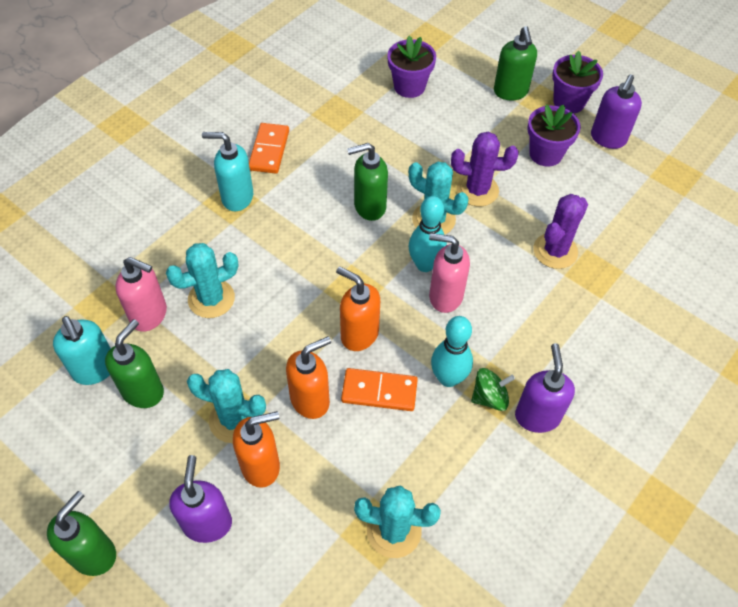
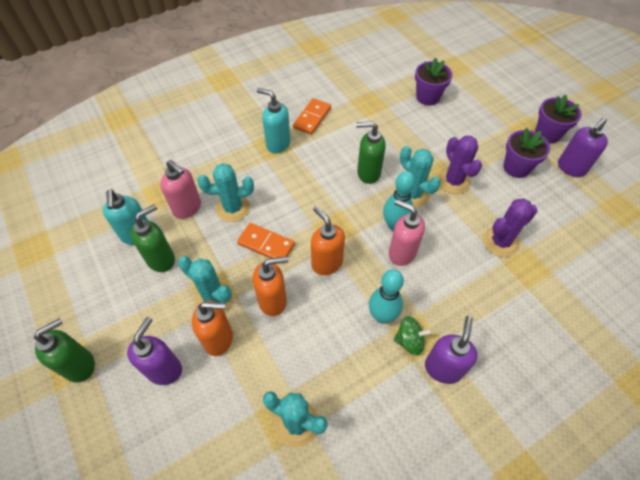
camera: 20 degrees right, 0 degrees up
(379, 391) = (326, 310): orange domino -> orange domino (266, 244)
(477, 190) = (453, 181): purple cactus -> purple cactus turned 45 degrees clockwise
(510, 92) = (503, 117): green soap dispenser -> none

